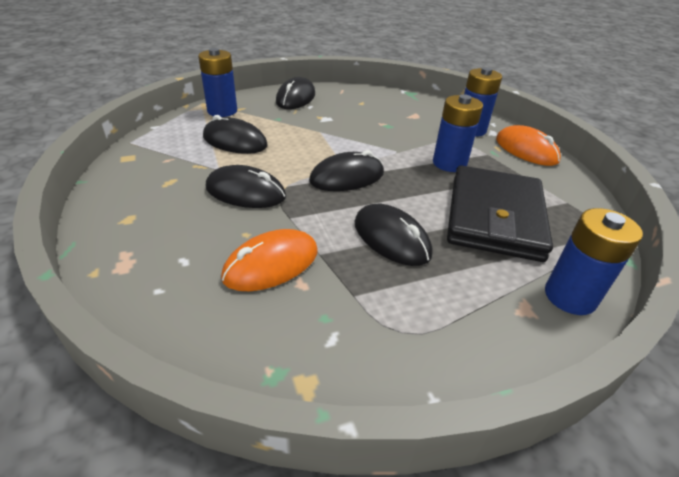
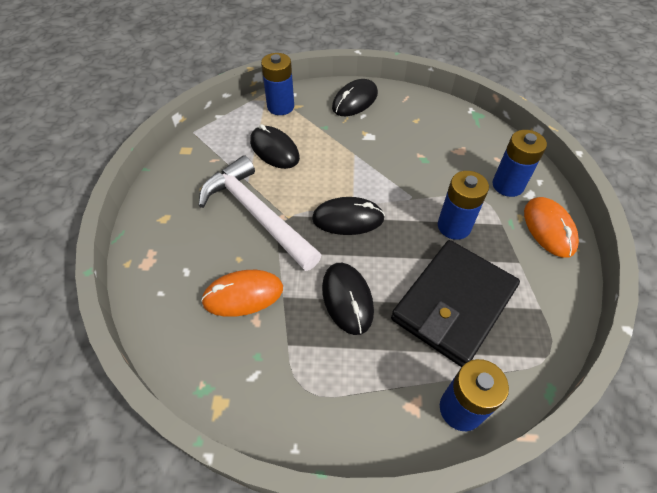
camera: 25 degrees right, 15 degrees up
(245, 192) = (257, 214): black mouse -> white hammer

